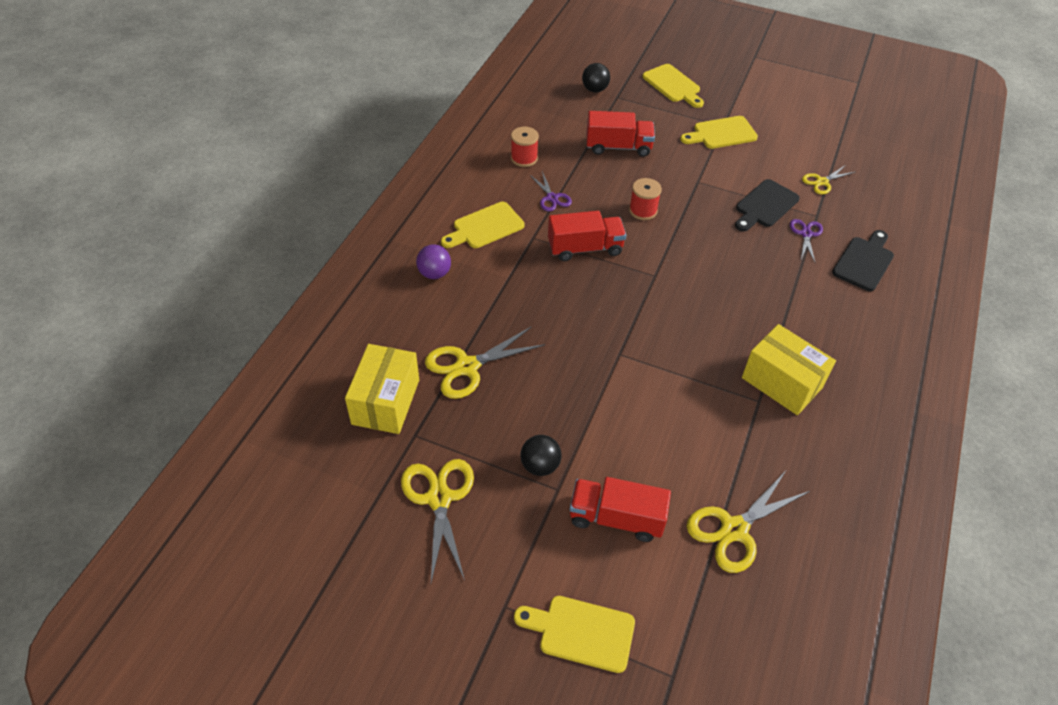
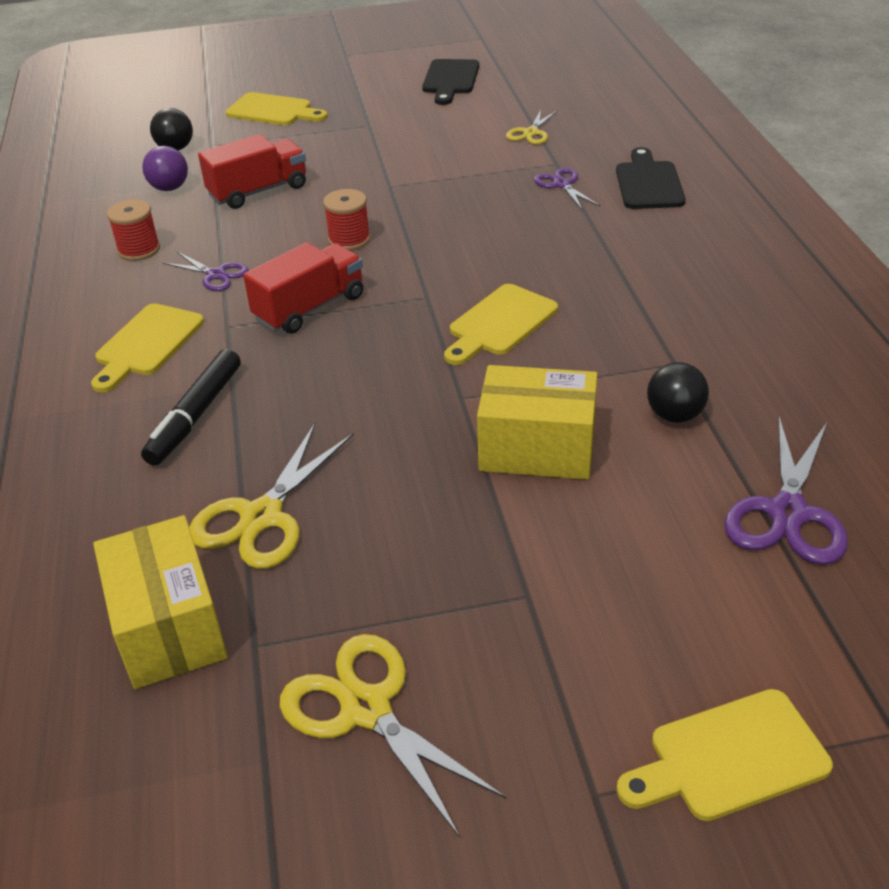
camera: 30 degrees left, 10 degrees down
(434, 273) = (114, 429): purple ball -> purple ball (169, 188)
(478, 287) = (195, 416): none -> black marker
(540, 465) = (476, 581): black ball -> black ball (674, 415)
(616, 518) = (636, 585): red truck -> none
(721, 133) = (374, 133): yellow cutting board -> yellow cutting board (500, 323)
(734, 530) = (787, 513): yellow scissors -> purple scissors
(765, 205) = (490, 177): black cutting board -> black cutting board (450, 80)
(782, 382) = (681, 333): yellow box -> yellow box (537, 449)

